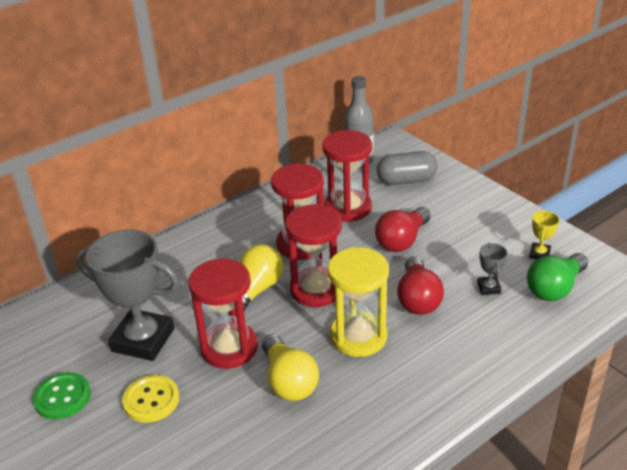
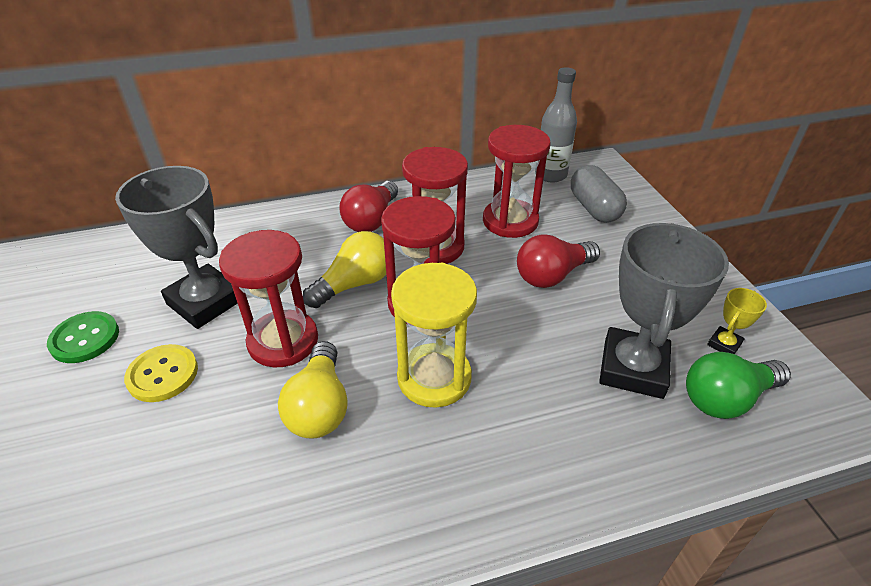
camera: 20 degrees right, 5 degrees up
(406, 180) = (594, 208): grey capsule -> grey capsule turned 60 degrees clockwise
(418, 298) = (533, 353): red light bulb -> red light bulb (371, 220)
(488, 288) = (633, 368): grey trophy -> grey trophy, size x2.33

